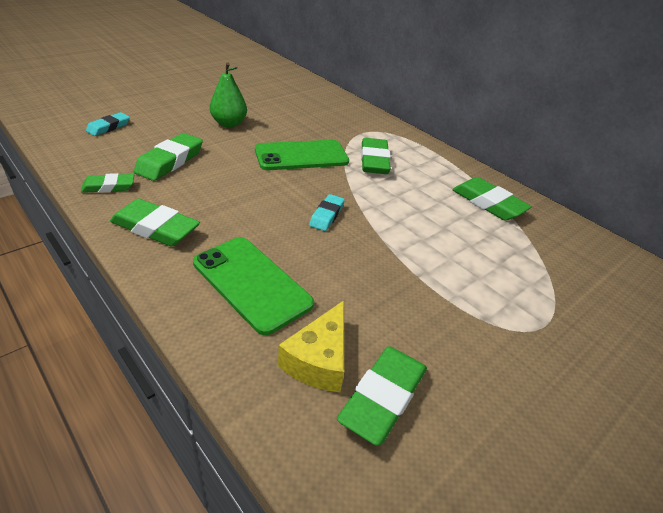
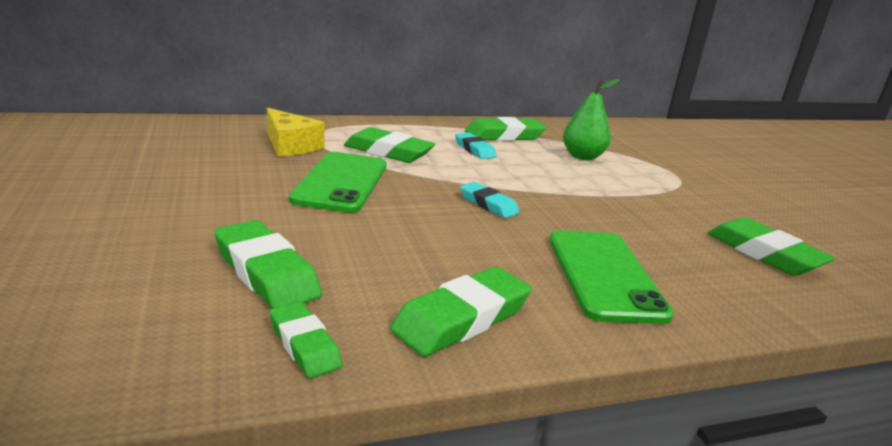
camera: 65 degrees left, 15 degrees down
(108, 127) = (45, 313): turquoise eraser -> turquoise eraser (474, 150)
(109, 187) = (304, 345): green eraser -> green eraser turned 45 degrees counterclockwise
(229, 124) = (188, 202): green pear -> green pear (582, 157)
(251, 283) = (604, 275): green phone -> green phone turned 75 degrees counterclockwise
(319, 359) = (723, 269): yellow cheese -> yellow cheese (290, 145)

